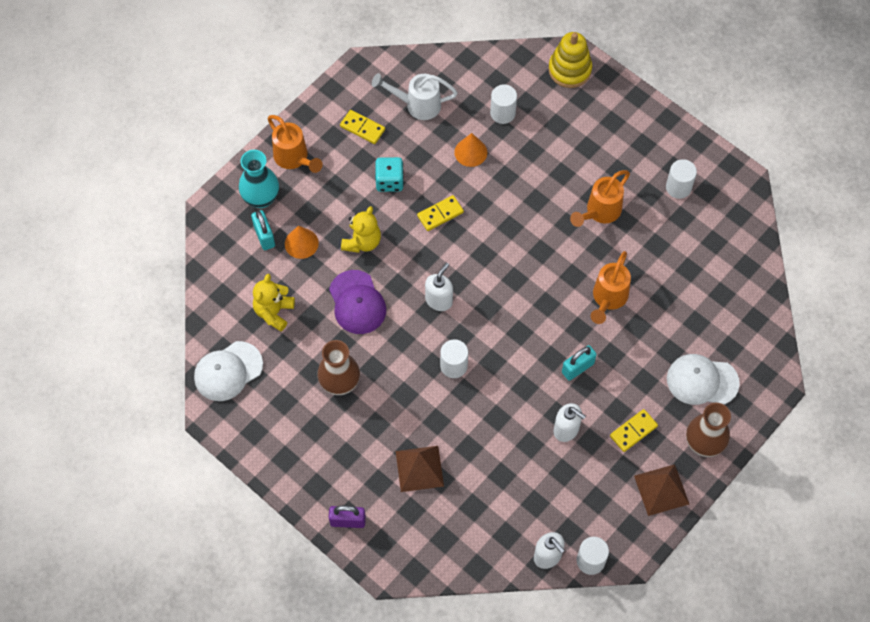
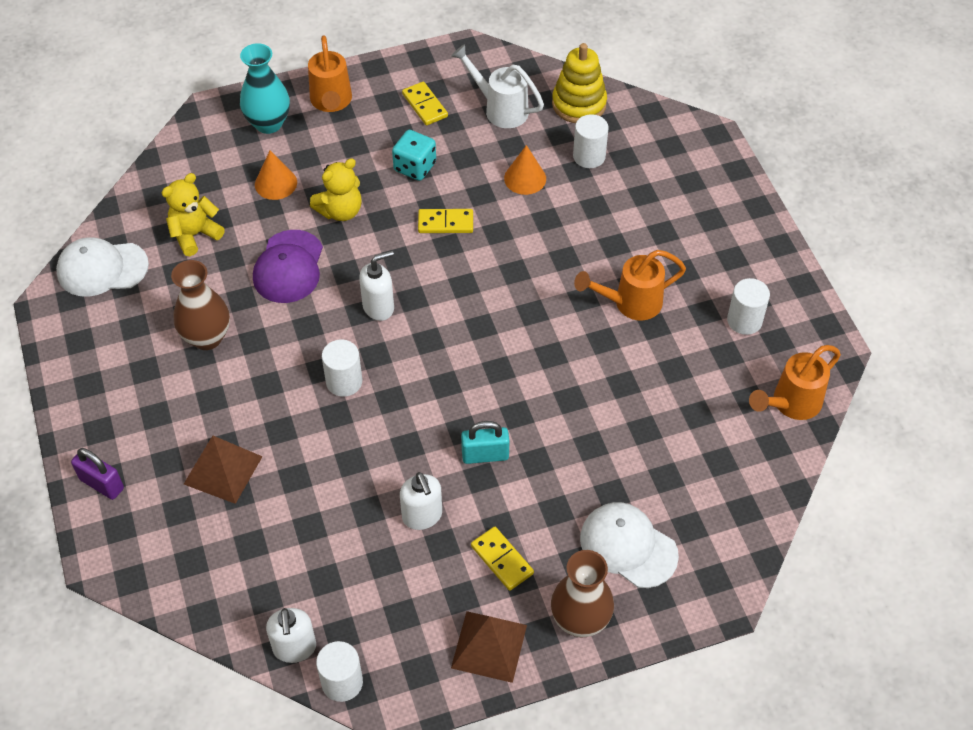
camera: 30 degrees right, 10 degrees down
(264, 236) = (243, 159): turquoise padlock -> none
(569, 70) = (696, 147): yellow stacking toy -> yellow stacking toy (579, 104)
(608, 299) = (575, 399): orange watering can -> orange watering can (790, 404)
(633, 431) = (502, 560): yellow domino -> yellow domino turned 60 degrees clockwise

